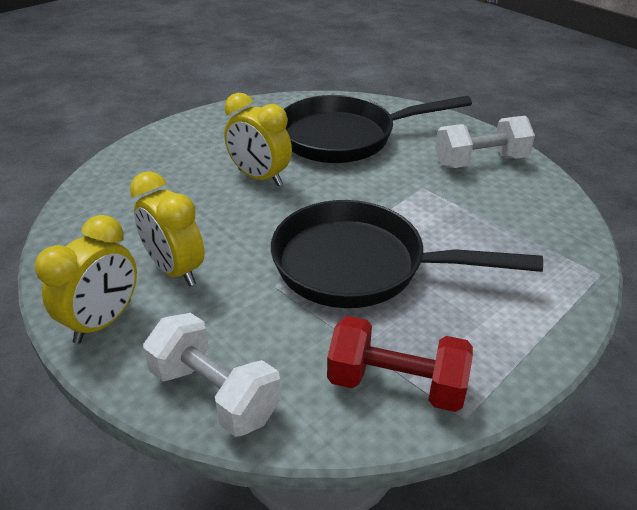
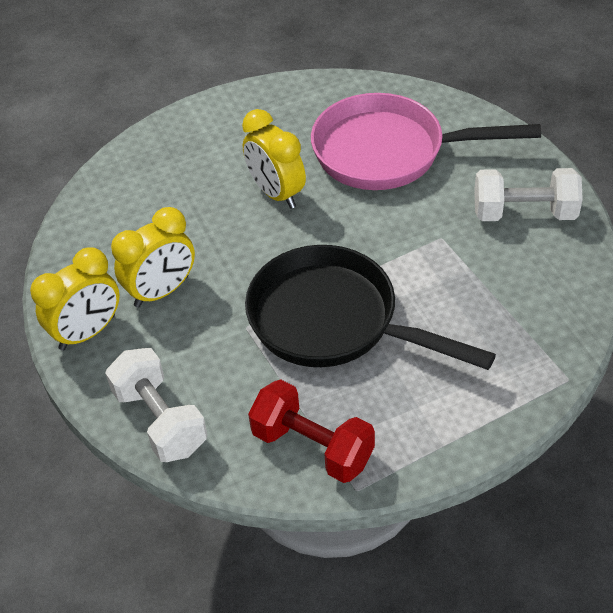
camera: 20 degrees right, 10 degrees up
(175, 270) = (162, 291): yellow clock -> yellow clock turned 105 degrees counterclockwise
(345, 137) = (389, 152): black pan -> pink pan

